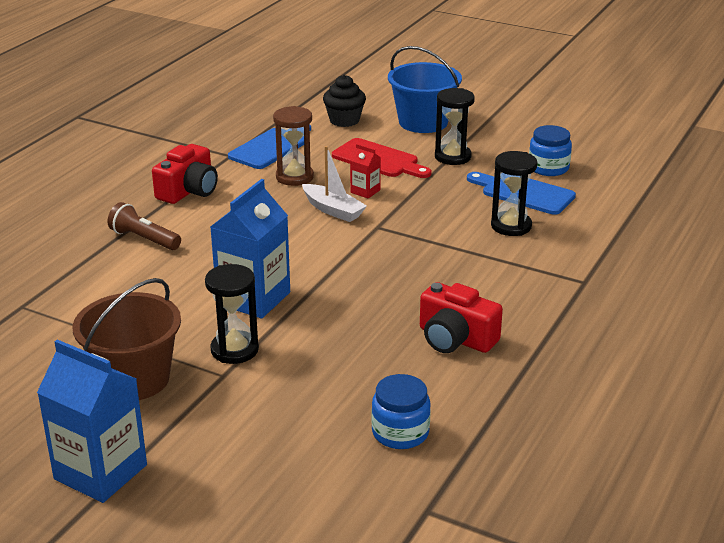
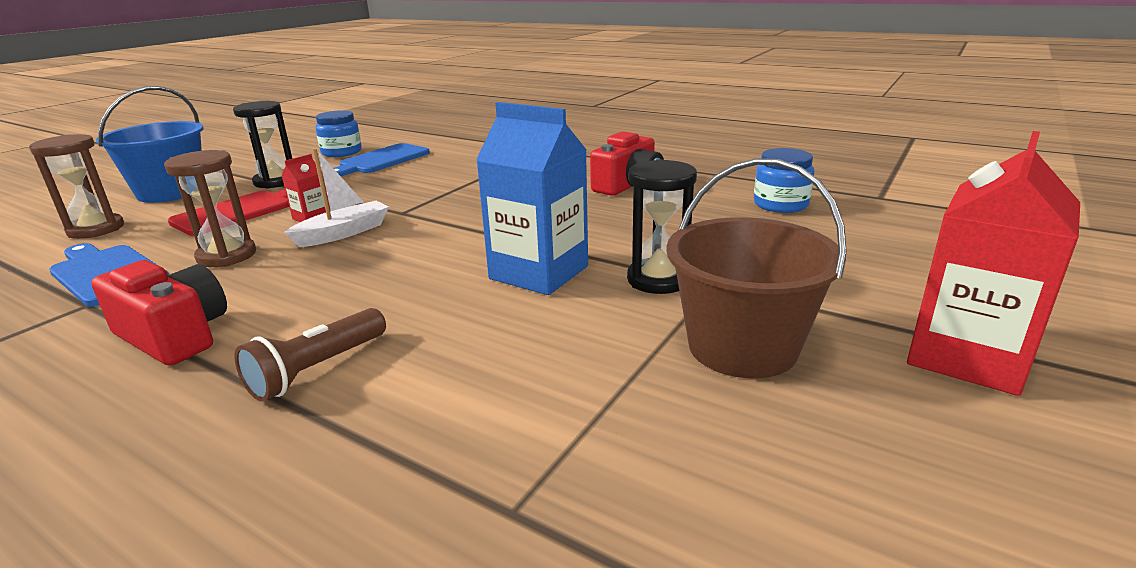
camera: 85 degrees left, 5 degrees down
(100, 472) = (967, 356): blue carton -> red carton
(344, 120) = (96, 229): black cupcake -> brown hourglass
(511, 226) = (440, 165): black hourglass -> none

